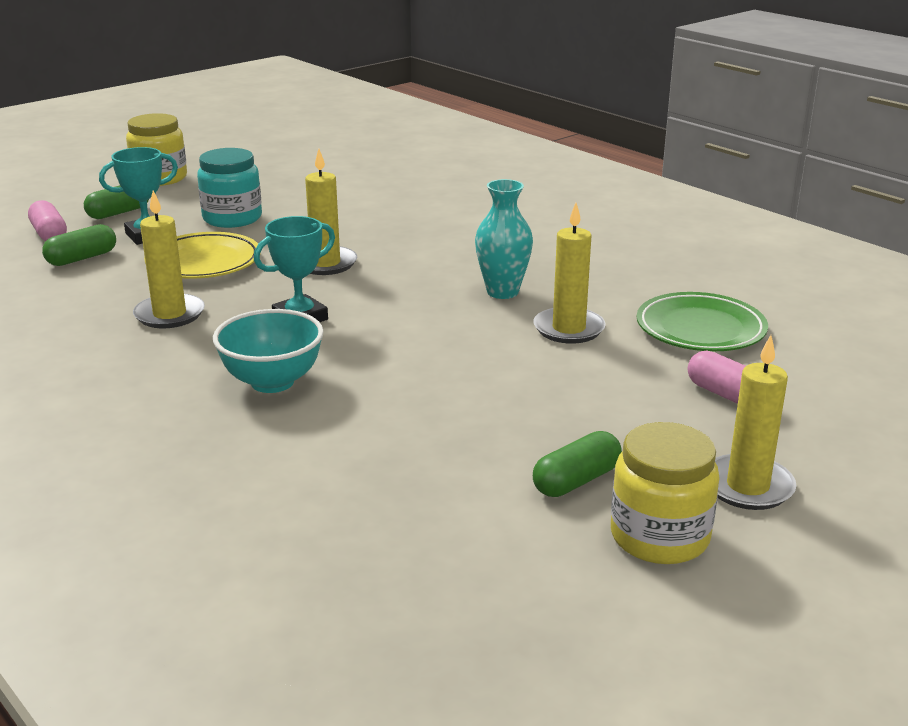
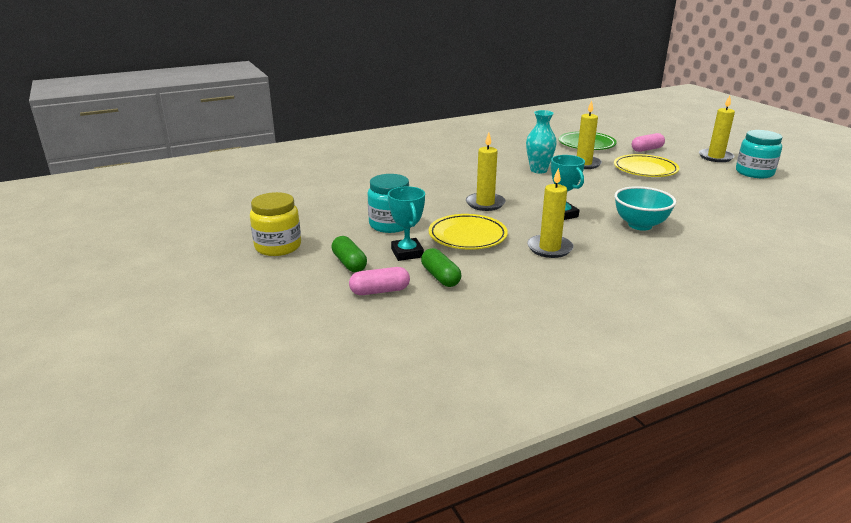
camera: 75 degrees left, 0 degrees up
(576, 481) = (720, 179): green capsule -> none
(579, 391) = (645, 169): none -> yellow plate
(659, 537) = (754, 173): yellow jar -> turquoise jar

